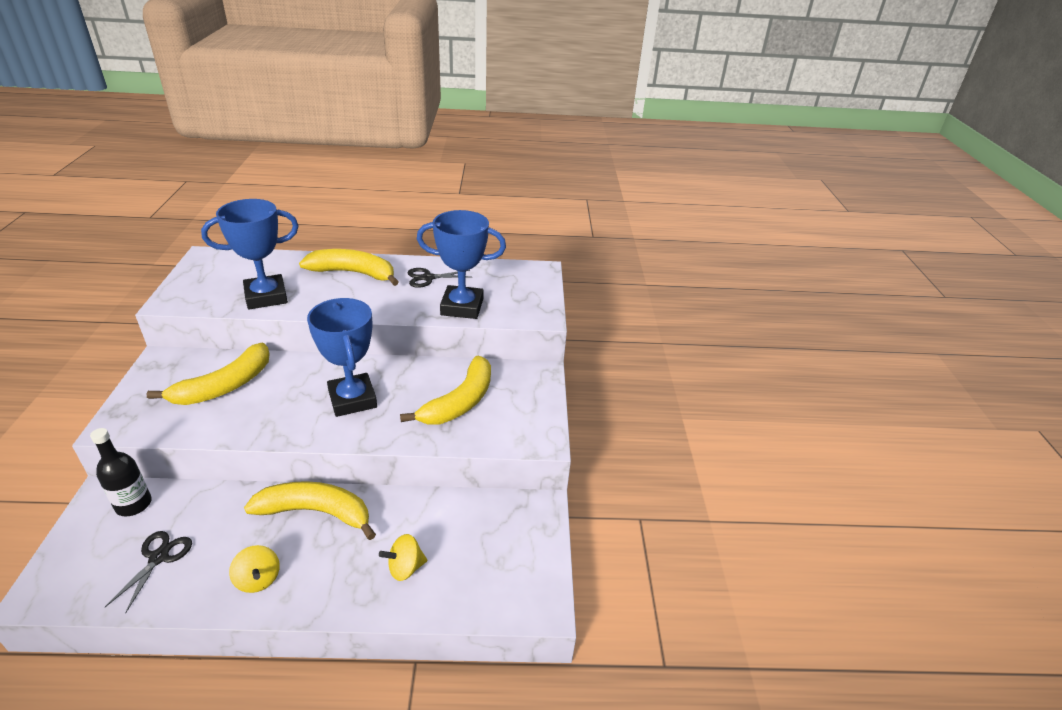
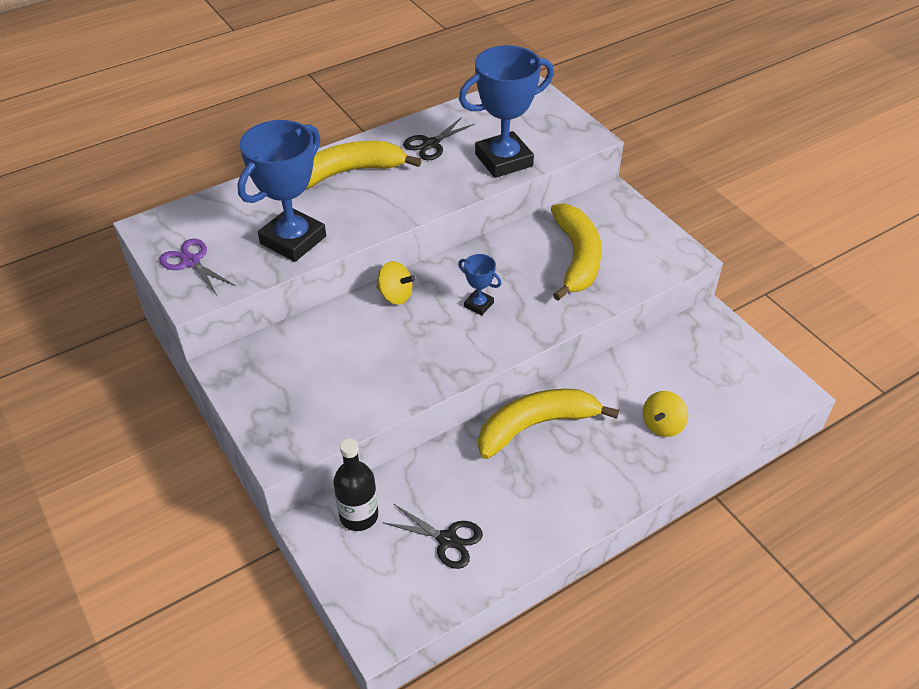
camera: 30 degrees left, 10 degrees up
(159, 557) = (447, 540): black scissors -> black scissors turned 135 degrees clockwise
(196, 283) = (191, 262): none -> purple scissors
(224, 386) = (336, 356): yellow banana -> none
(258, 579) = (557, 503): yellow spinning top -> yellow spinning top (395, 295)
(352, 399) = (479, 304): blue trophy -> blue trophy, size x0.46

